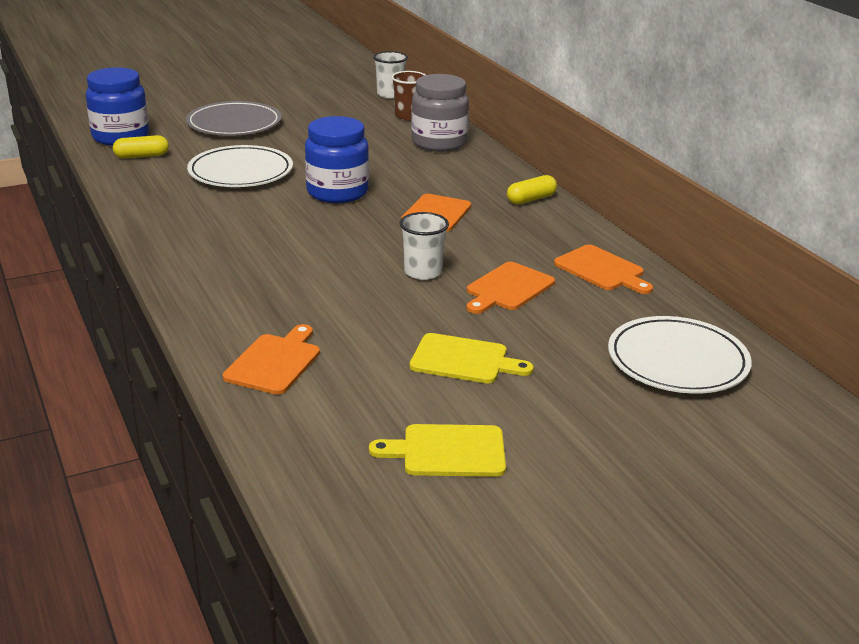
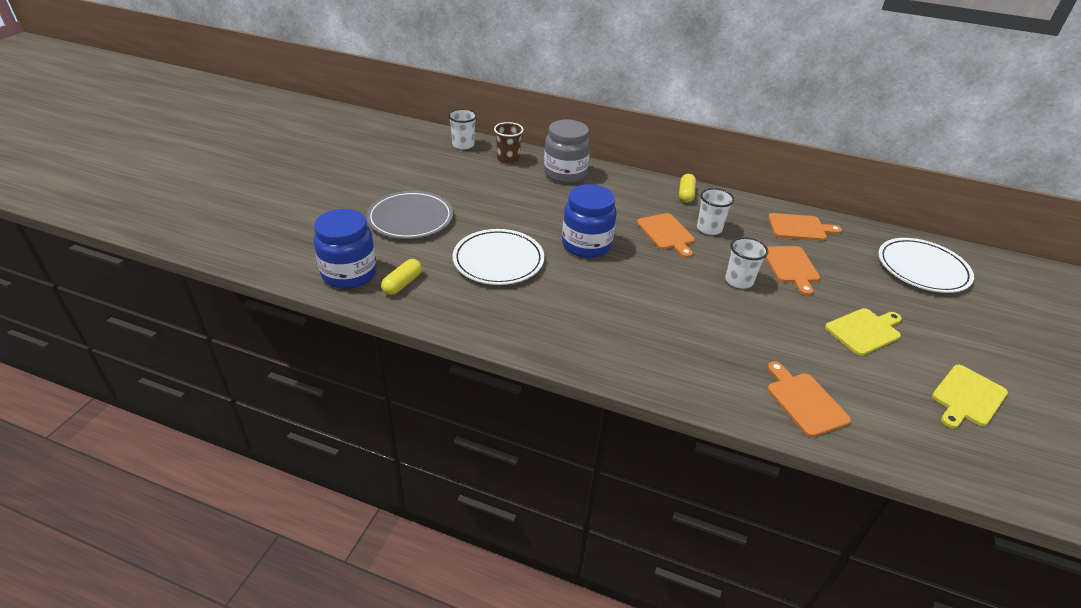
camera: 45 degrees left, 10 degrees up
(490, 229) = (709, 228): none -> white cup

